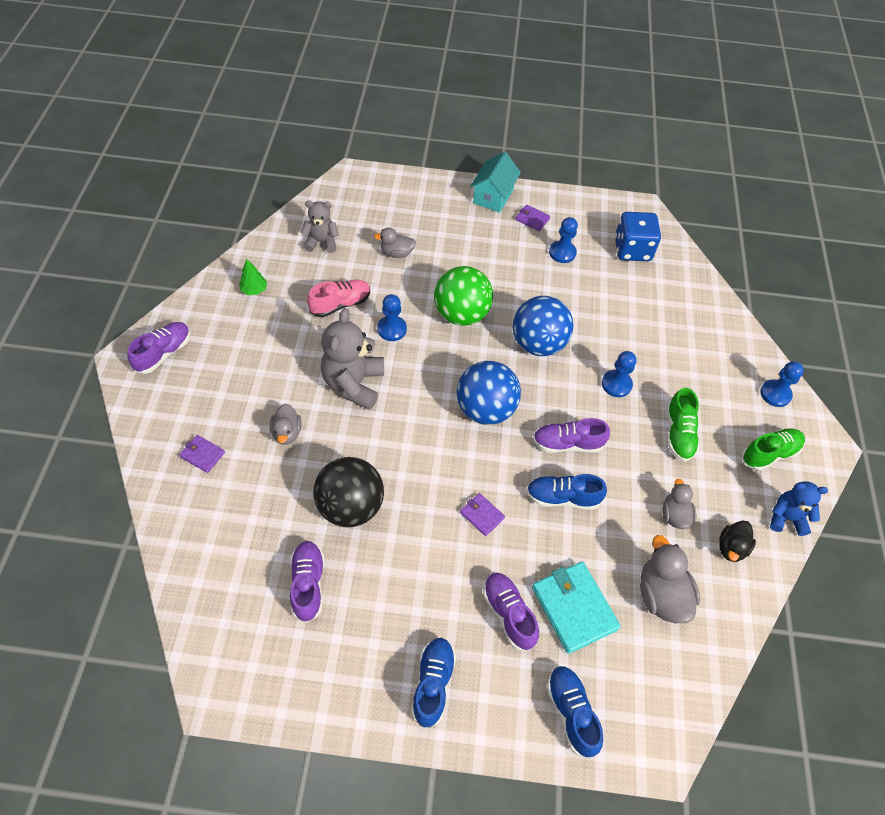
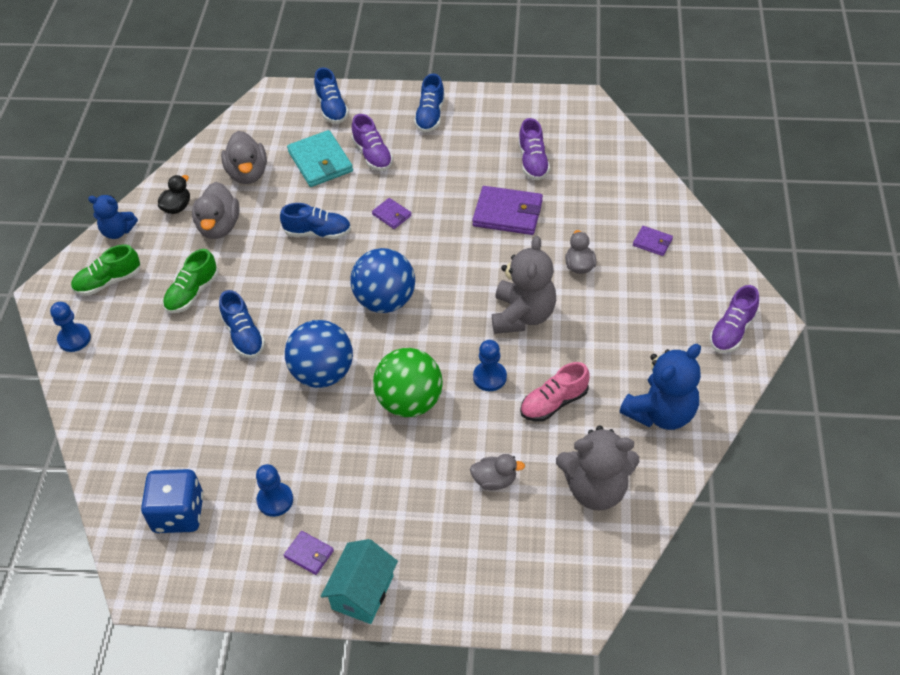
camera: 175 degrees left, 5 degrees down
(254, 290) = (661, 413): green tree -> blue teddy bear
(321, 242) = (596, 489): grey teddy bear -> grey teddy bear, size x1.66
(350, 506) = (508, 213): black ball -> purple wallet
(567, 444) = (306, 276): purple shoe -> none
(616, 384) = (244, 336): blue pawn -> blue shoe
(674, 515) = (219, 227): grey duck -> grey duck, size x1.59
(678, 433) = (192, 293): green shoe -> green shoe turned 150 degrees counterclockwise

